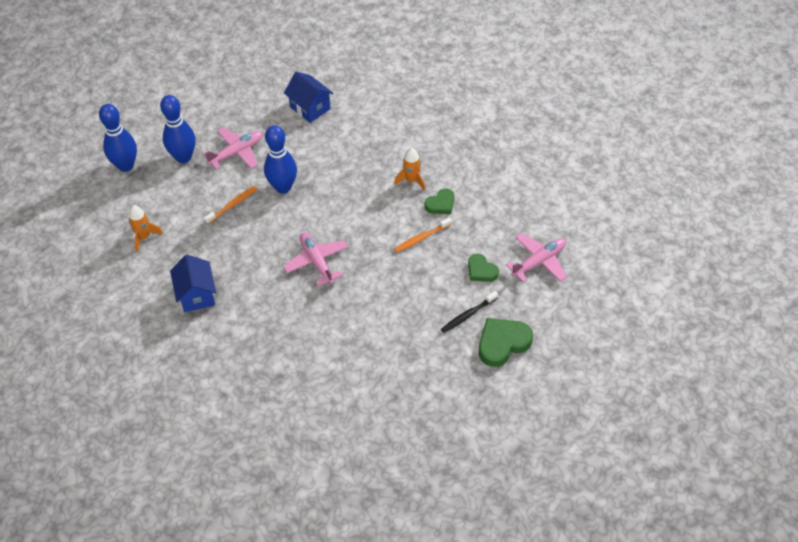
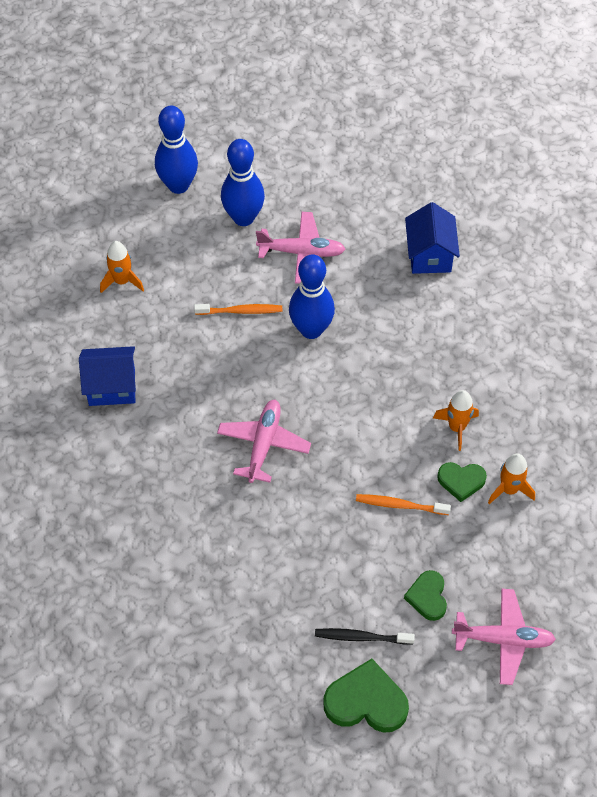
camera: 40 degrees right, 5 degrees up
(197, 295) = (112, 387): blue house -> blue house turned 60 degrees clockwise
(469, 190) = (509, 489): none -> orange rocket

